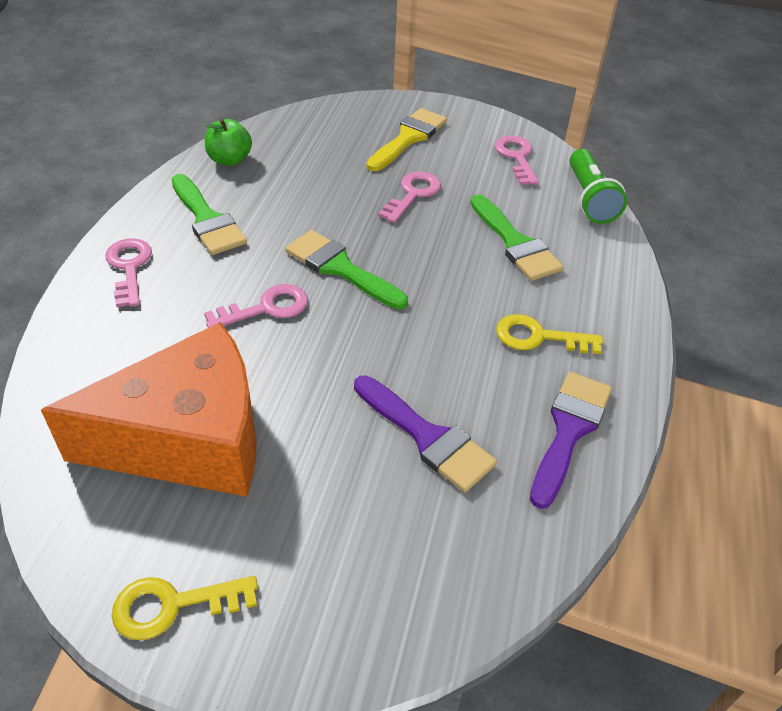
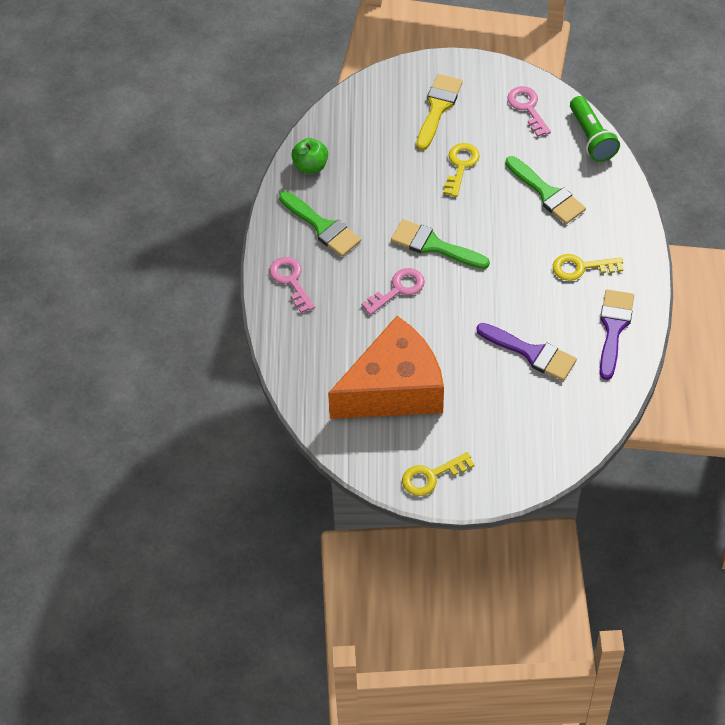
camera: 10 degrees left, 10 degrees up
(413, 194) = (460, 166): pink key -> yellow key

